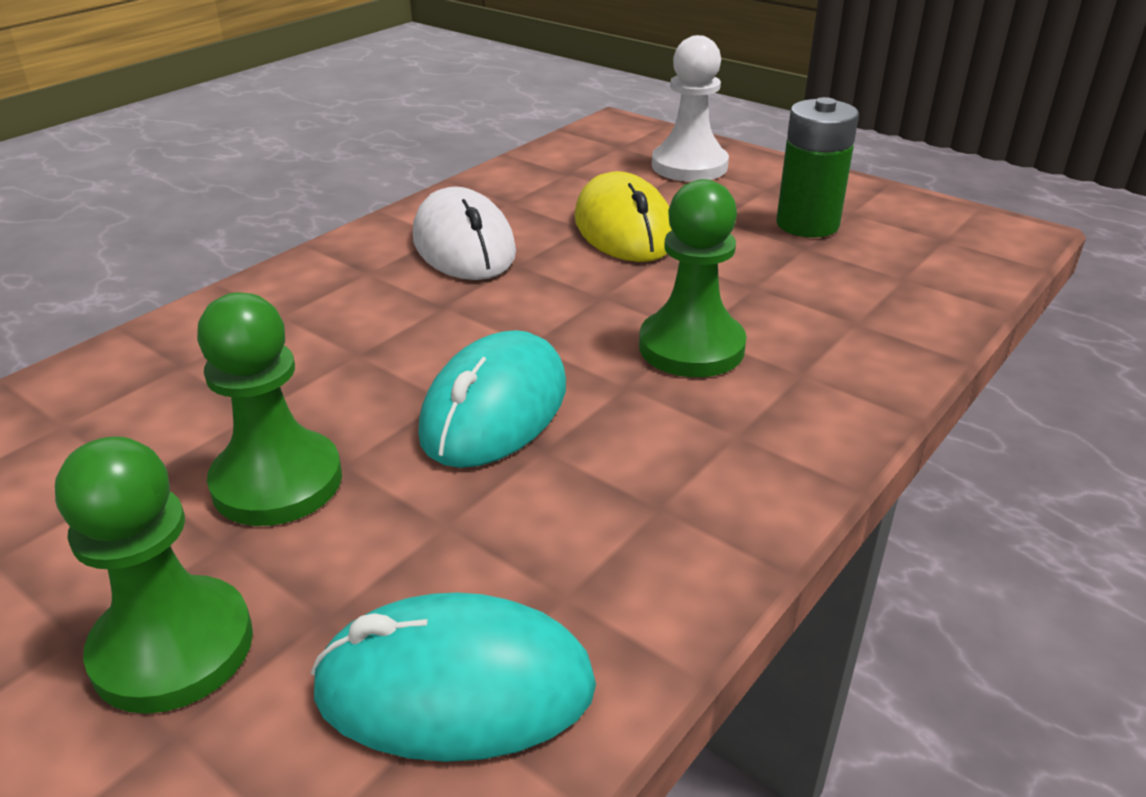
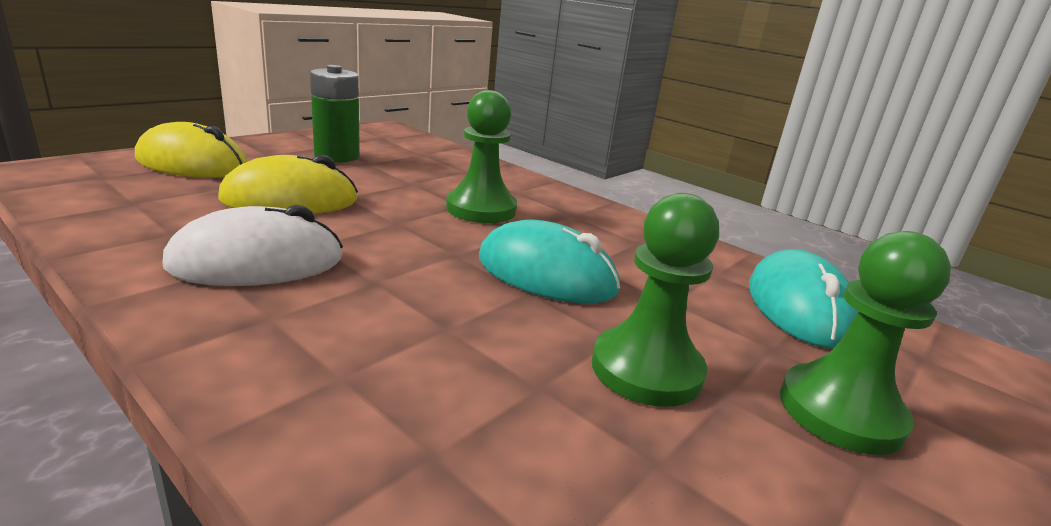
camera: 90 degrees left, 10 degrees down
(689, 166) = (192, 164): white pawn -> yellow mouse

